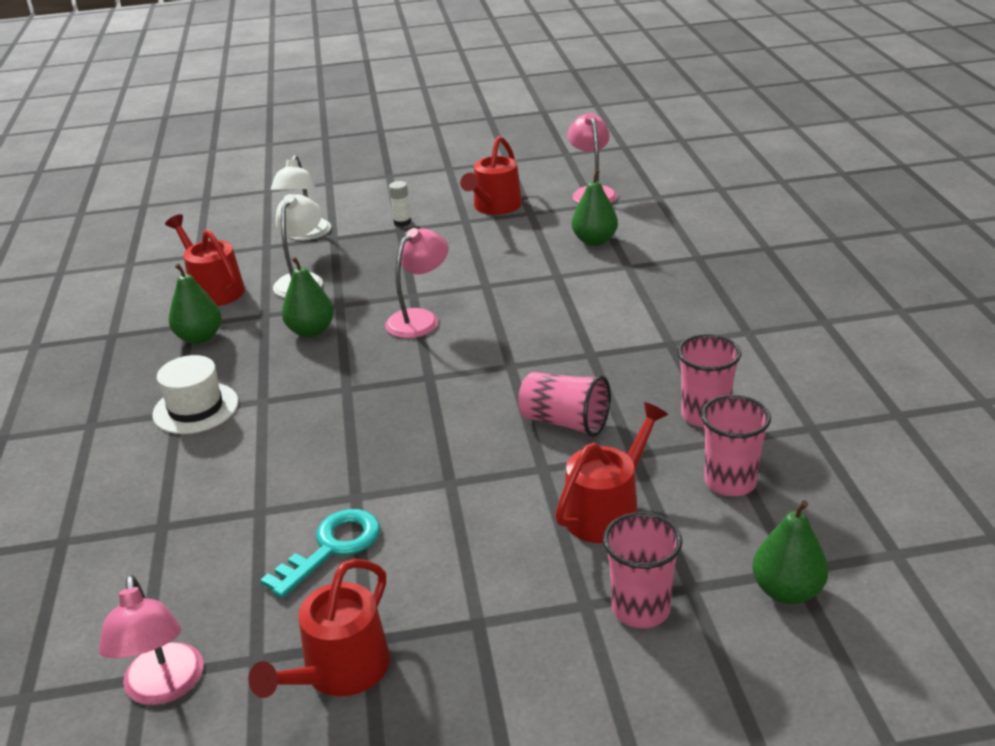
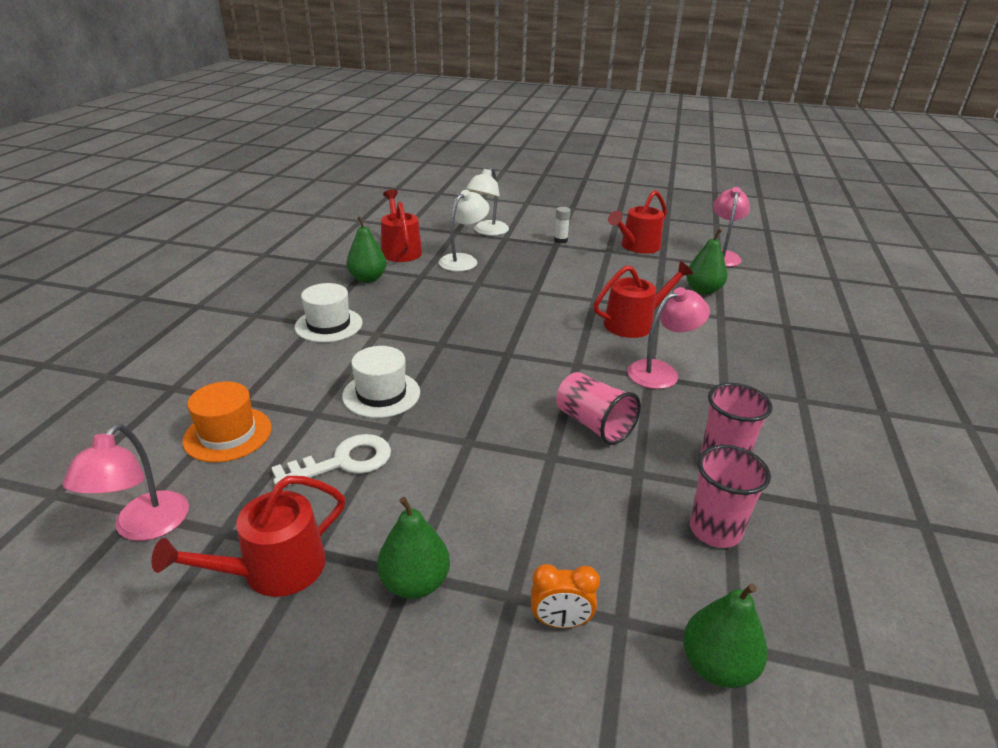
camera: 20 degrees right, 0 degrees up
(176, 566) = (228, 434): none -> orange hat
(311, 331) = (445, 296): green pear -> green pear (415, 583)
(320, 465) = (381, 394): none -> white hat
(332, 548) = (343, 462): turquoise key -> white key
(420, 319) = (529, 309): pink lamp -> pink lamp (661, 371)
(607, 511) = (584, 514): red watering can -> red watering can (634, 323)
(640, 608) = (560, 622): pink cup -> orange clock

